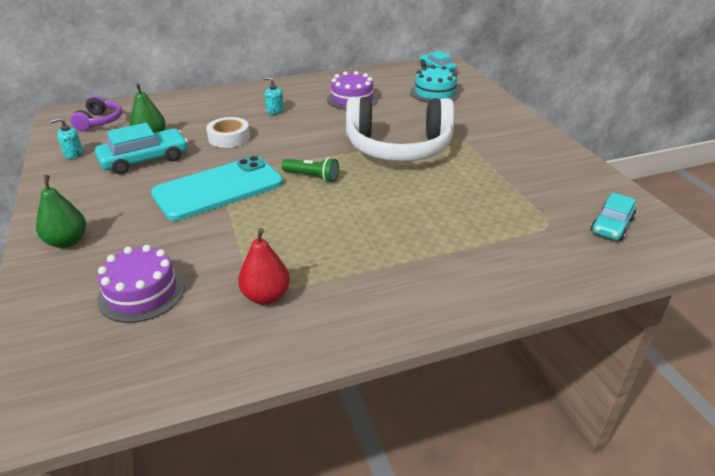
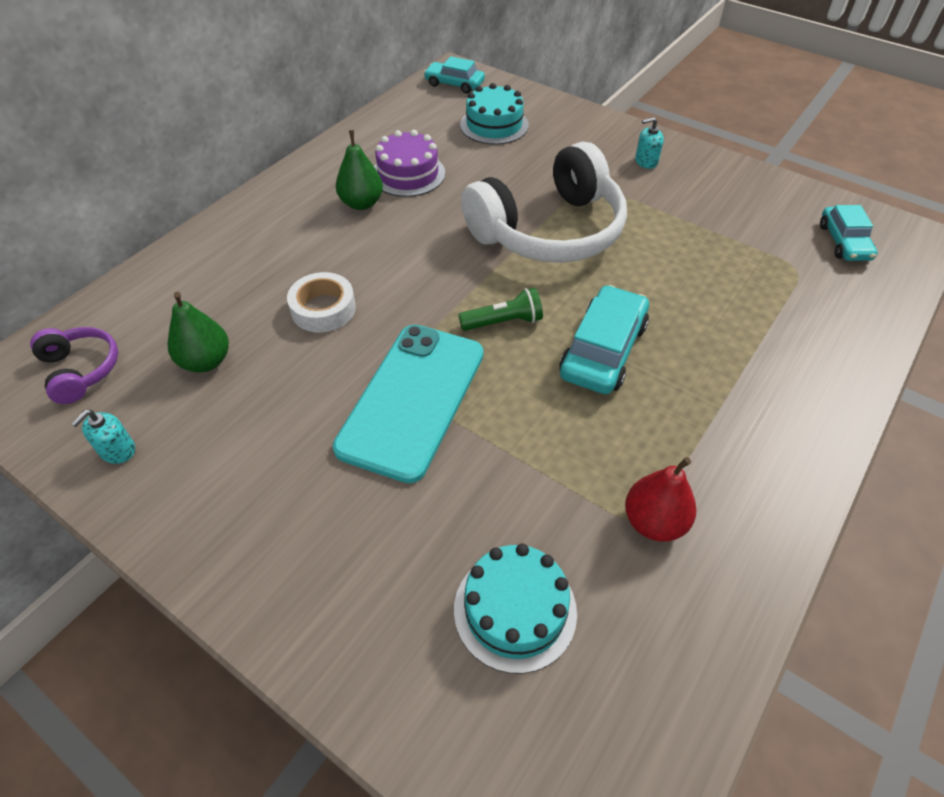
camera: 35 degrees left, 15 degrees up
(67, 241) = (316, 601): green pear -> green pear (361, 203)
(142, 292) = (515, 610): purple cake -> turquoise cake
(144, 160) = (248, 404): turquoise car -> turquoise car (603, 350)
(275, 111) = (330, 235): turquoise soap dispenser -> turquoise soap dispenser (646, 161)

